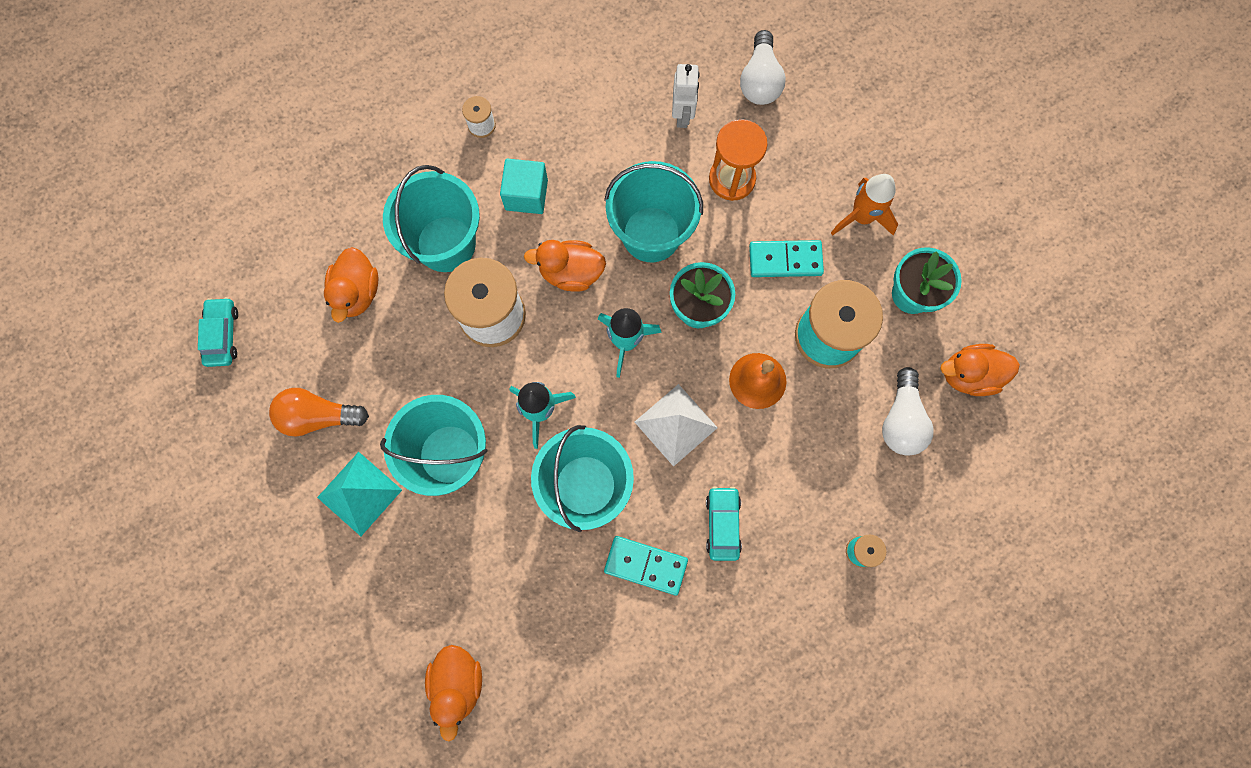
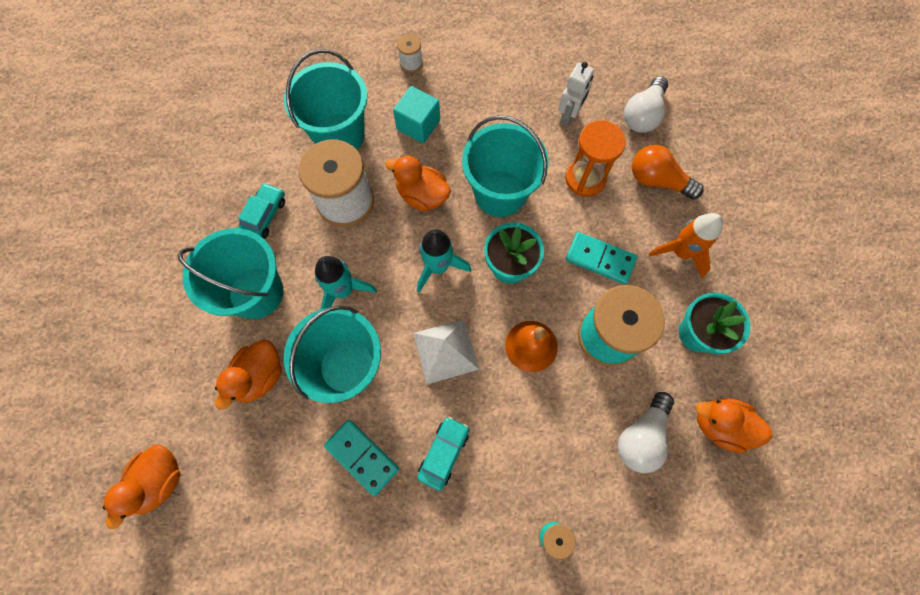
camera: 25 degrees right, 5 degrees down
(222, 335) = (144, 131): turquoise car -> turquoise car (264, 216)
(318, 416) = (177, 219): orange light bulb -> orange light bulb (657, 180)
(357, 292) = (256, 142): orange duck -> orange duck (260, 376)
(359, 493) = (172, 290): turquoise pyramid -> none

